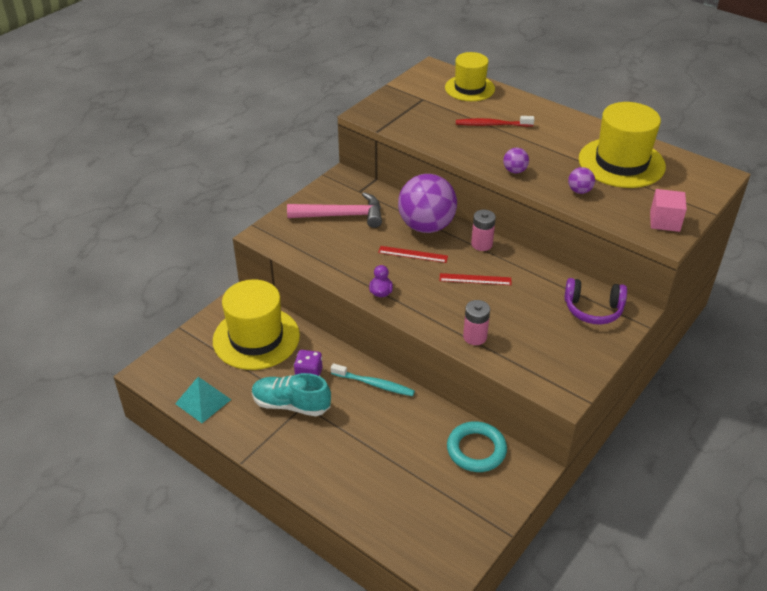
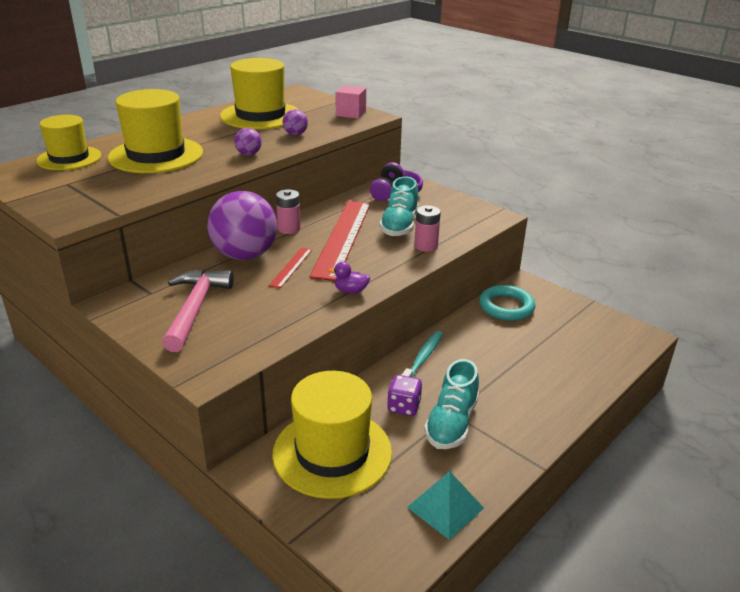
camera: 85 degrees left, 10 degrees down
(475, 279) = (343, 237): red ruler -> red ruler, size x2.22
(492, 125) = (156, 155): red toothbrush -> yellow hat
(514, 316) = (399, 225): none -> turquoise shoe

